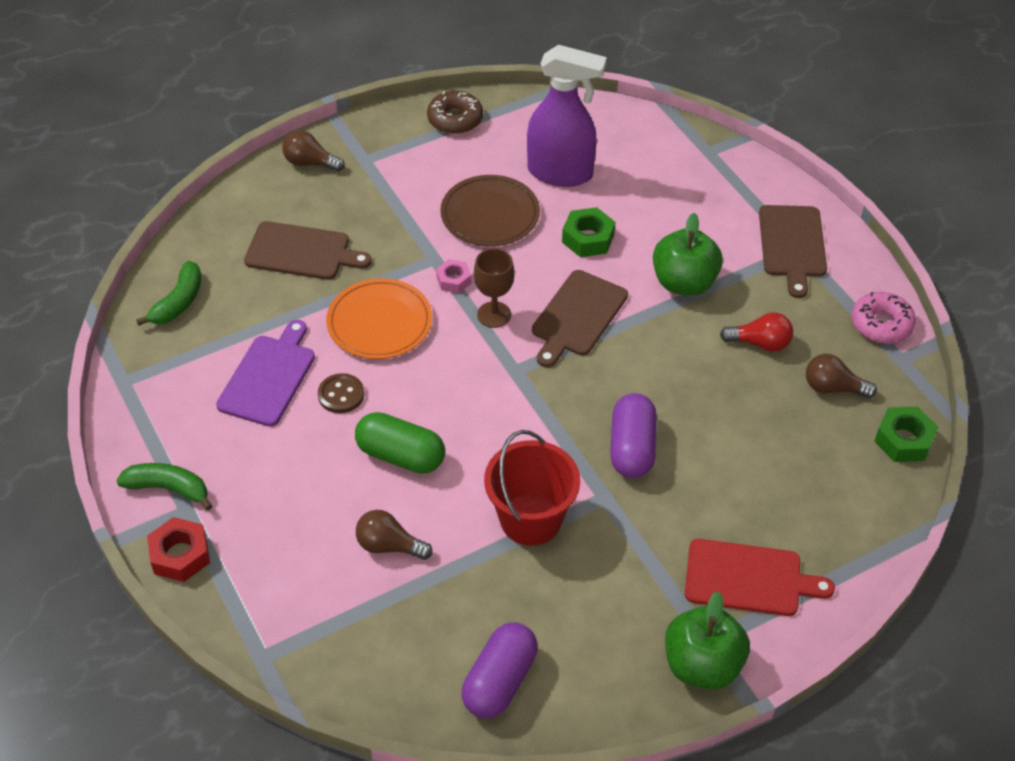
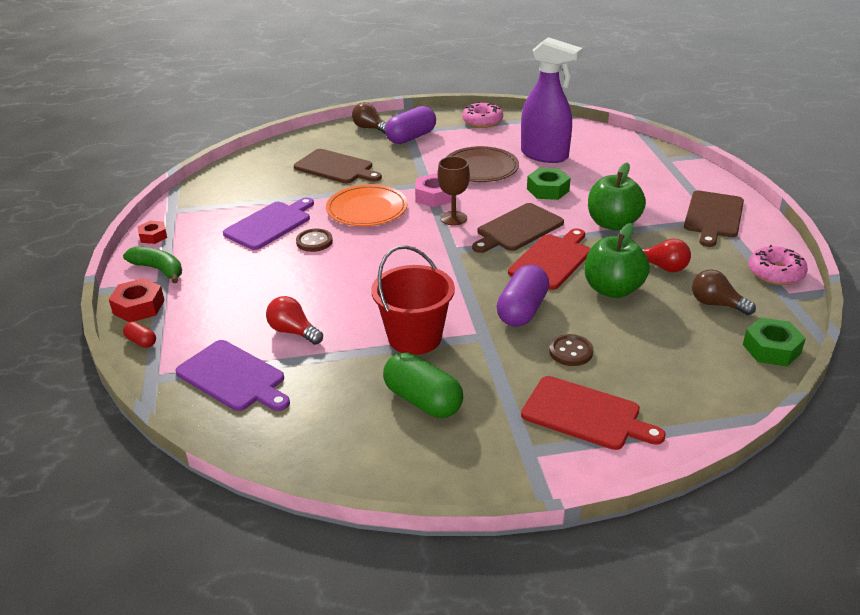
camera: 20 degrees right, 15 degrees down
(126, 433) = (153, 236): none -> red nut
(178, 302) = (237, 179): green banana -> none
(216, 607) = (141, 341): none -> red capsule
(355, 630) = (233, 377): none -> purple cutting board
(389, 546) = (293, 332): brown light bulb -> red light bulb
(400, 455) = (336, 282): green capsule -> green capsule (423, 400)
(453, 280) = (434, 196): pink nut -> pink nut, size x1.53
(455, 119) = (482, 121): brown donut -> pink donut
(500, 681) = (327, 437): purple capsule -> purple capsule (411, 137)
(636, 360) = (552, 260): none -> red cutting board
(702, 665) = (513, 467): green apple -> green apple (613, 289)
(705, 496) = (570, 352): none -> brown button

